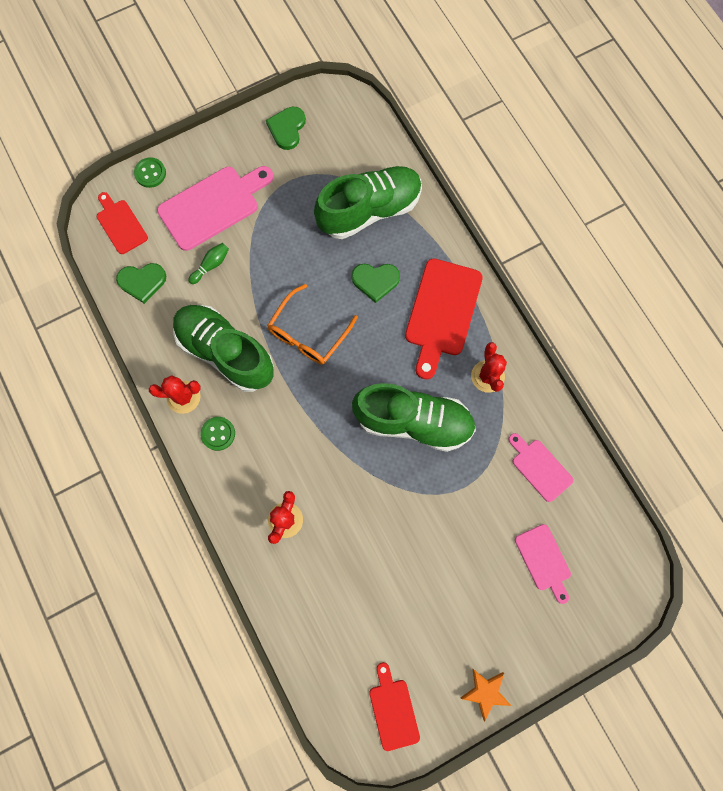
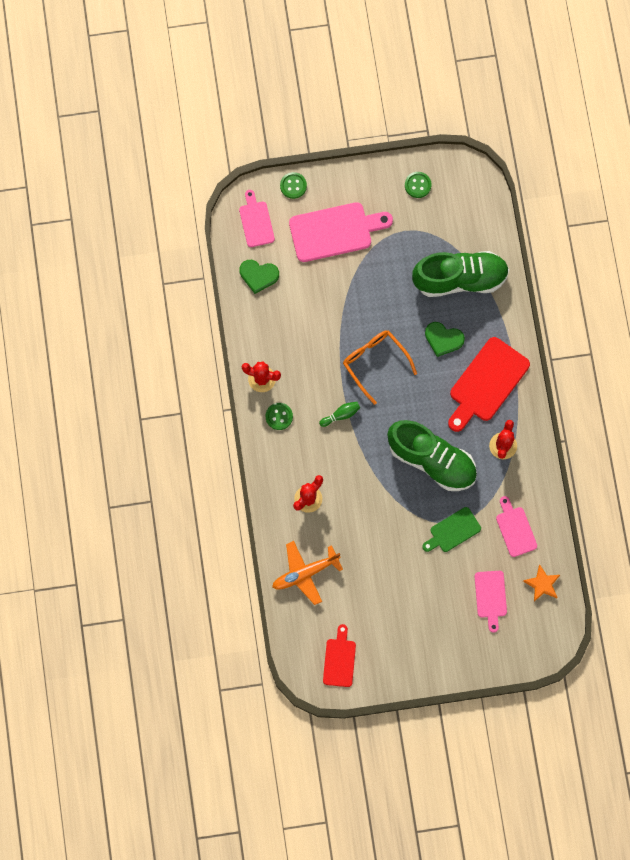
camera: 20 degrees right, 0 degrees up
(121, 224) = (256, 221): red cutting board -> pink cutting board
(211, 265) = (317, 281): green bowling pin -> green bowling pin (341, 415)
(226, 352) = (305, 355): green shoe -> none
(287, 129) = (418, 185): green heart -> green button
(308, 333) = (375, 363): orange glasses -> orange glasses turned 90 degrees clockwise
(313, 614) = (305, 573): none -> orange plane
(469, 496) = (453, 531): none -> green cutting board
(485, 692) = (410, 672): orange star -> orange star (542, 584)

